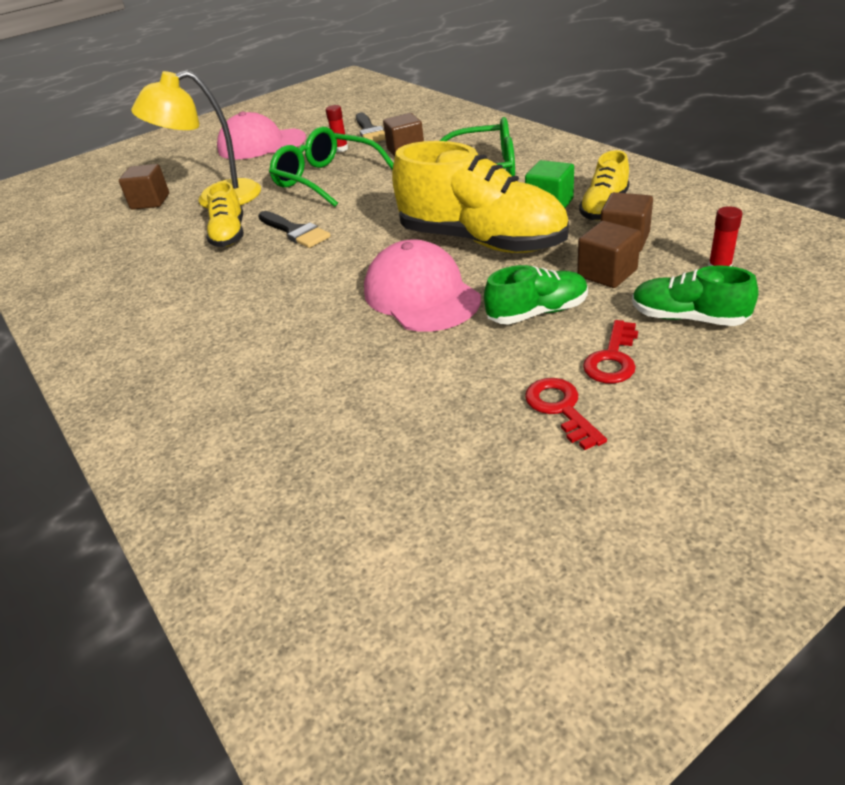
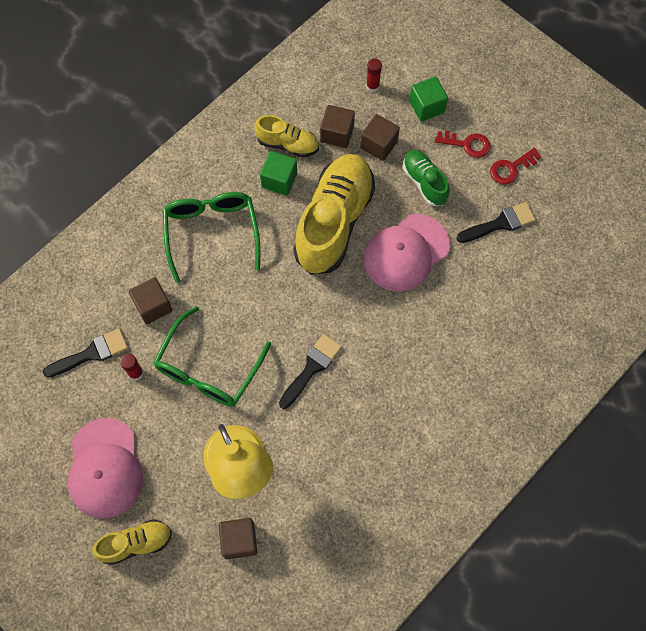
camera: 105 degrees left, 30 degrees up
(229, 235) = (314, 425): yellow shoe -> yellow shoe (136, 543)
(449, 387) = (500, 223): none -> black brush
(688, 318) = (426, 107): green shoe -> green cube

